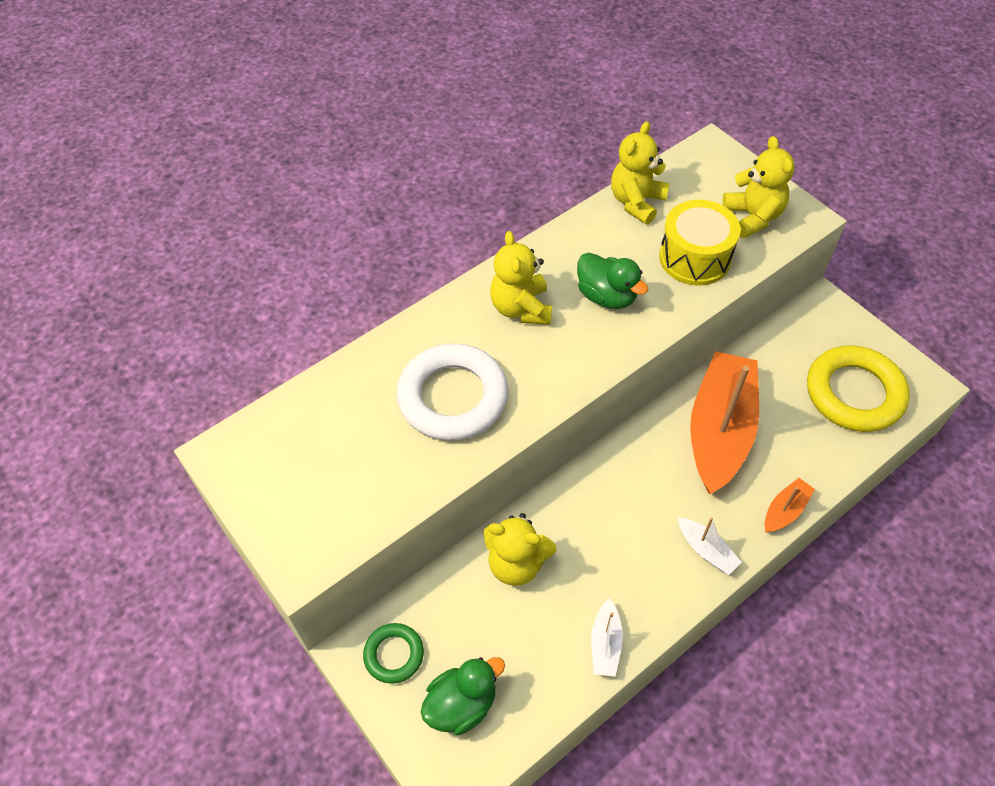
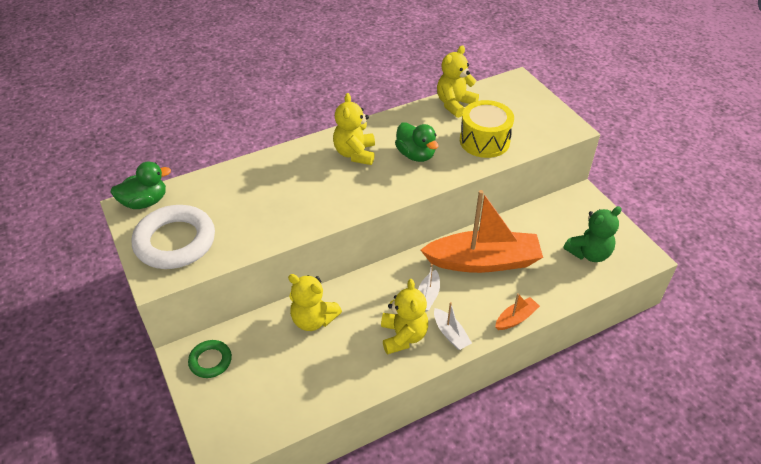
camera: 10 degrees right, 10 degrees down
(453, 397) = (291, 197): white ring -> white ring (175, 241)
(462, 704) = (246, 400): green duck -> green duck (145, 202)
(605, 643) = (359, 380): white boat -> white boat (428, 296)
(719, 430) = (483, 261): orange boat -> orange boat turned 60 degrees clockwise
(752, 217) = (533, 123): yellow teddy bear -> yellow teddy bear (403, 336)
(854, 393) = (589, 253): yellow ring -> green teddy bear

